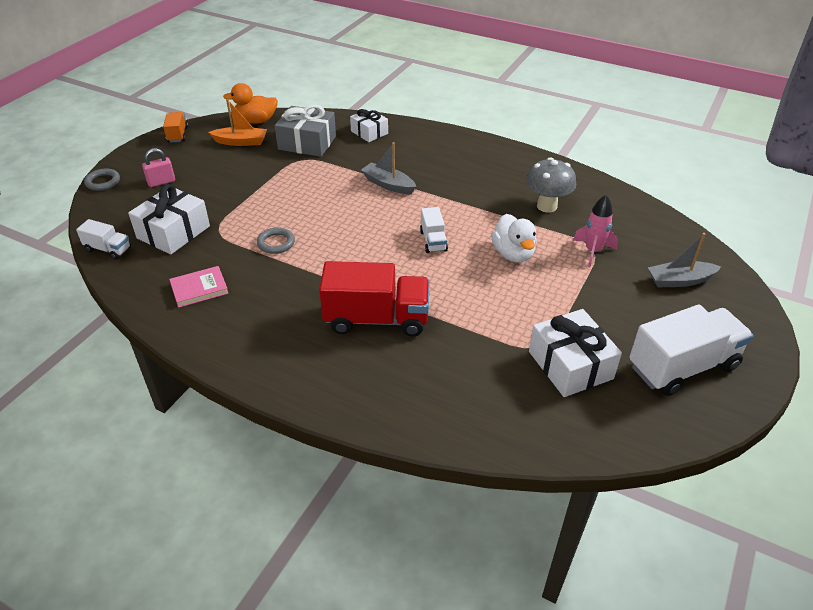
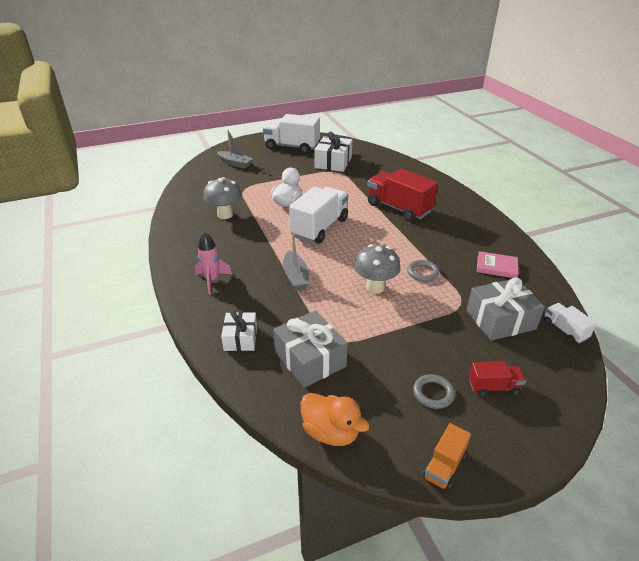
camera: 140 degrees left, 5 degrees down
(103, 182) = (564, 425): grey ring -> grey ring (433, 393)
(161, 182) = (493, 387): pink padlock -> red truck
(173, 232) = (500, 320): white gift -> grey gift
(241, 142) = (375, 402): orange boat -> none
(309, 208) = (375, 287): none -> grey mushroom
(433, 241) = (319, 228): white truck -> white truck, size x2.01
(593, 251) = (247, 187): pink rocket -> pink rocket (212, 280)

